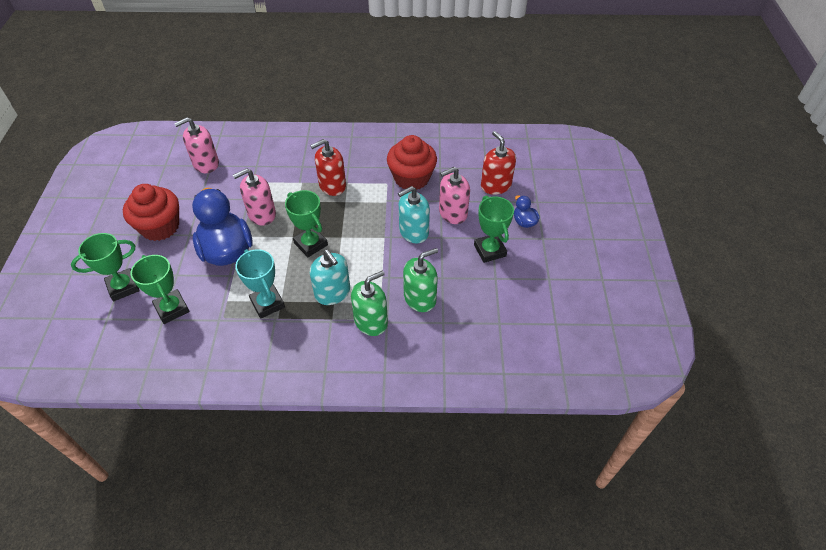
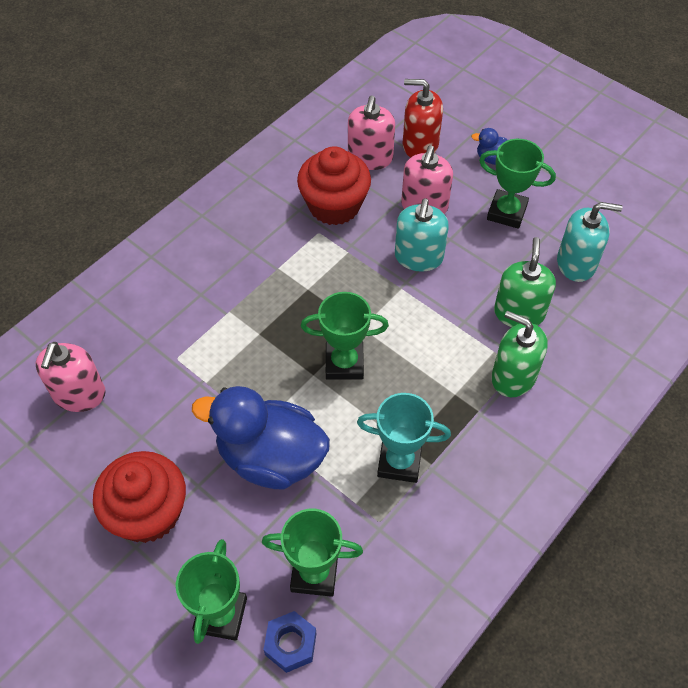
camera: 50 degrees left, 5 degrees up
(125, 324) = (291, 644): none -> blue nut
(262, 214) = (243, 384): pink soap dispenser -> pink soap dispenser (370, 158)
(332, 185) = (267, 285): red soap dispenser -> none
(332, 292) = (440, 387): turquoise soap dispenser -> turquoise soap dispenser (576, 263)
(371, 321) = (513, 376): green soap dispenser -> green soap dispenser turned 60 degrees counterclockwise

